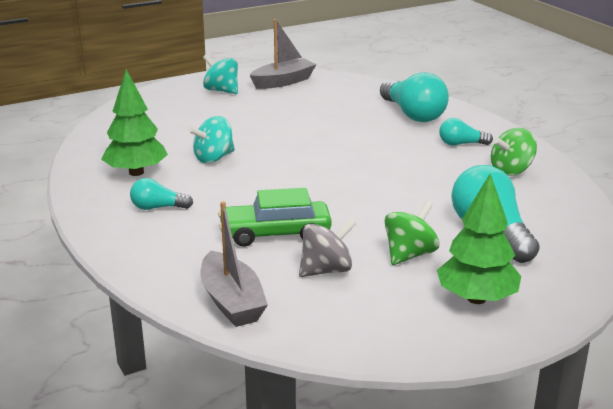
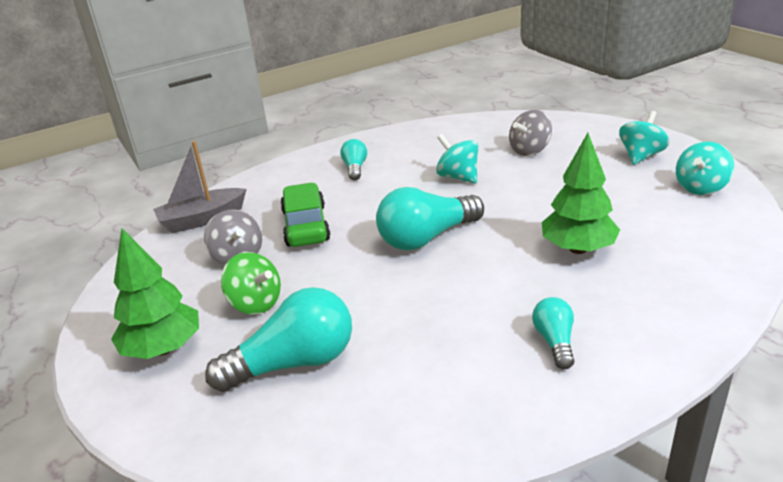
camera: 90 degrees right, 5 degrees up
(136, 172) = (420, 149): green tree -> green tree (578, 249)
(180, 126) = (529, 150): none -> grey spinning top
(283, 82) = (700, 187): grey boat -> turquoise spinning top
(413, 114) = (647, 294): turquoise light bulb -> turquoise light bulb (426, 238)
(511, 171) = (473, 390): green spinning top -> none

